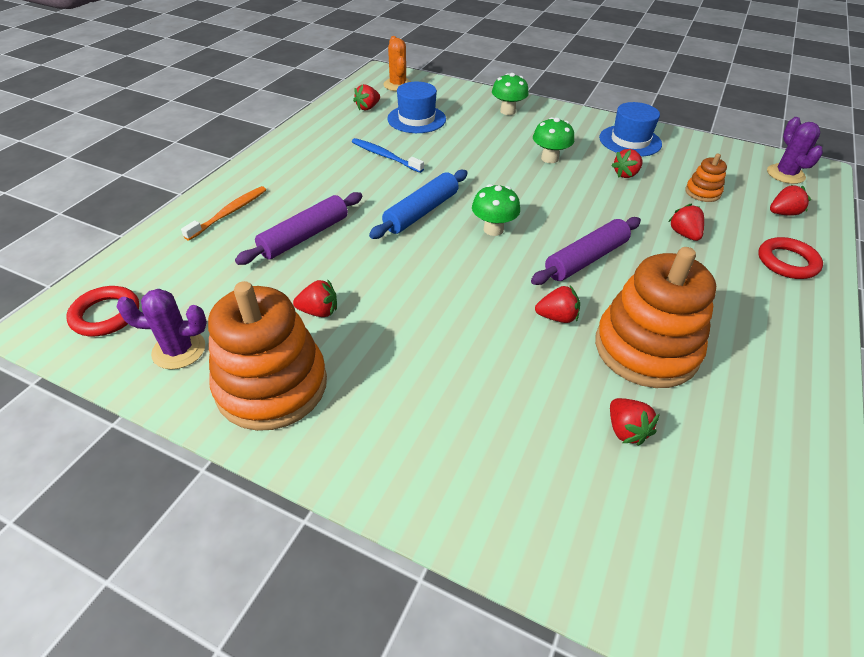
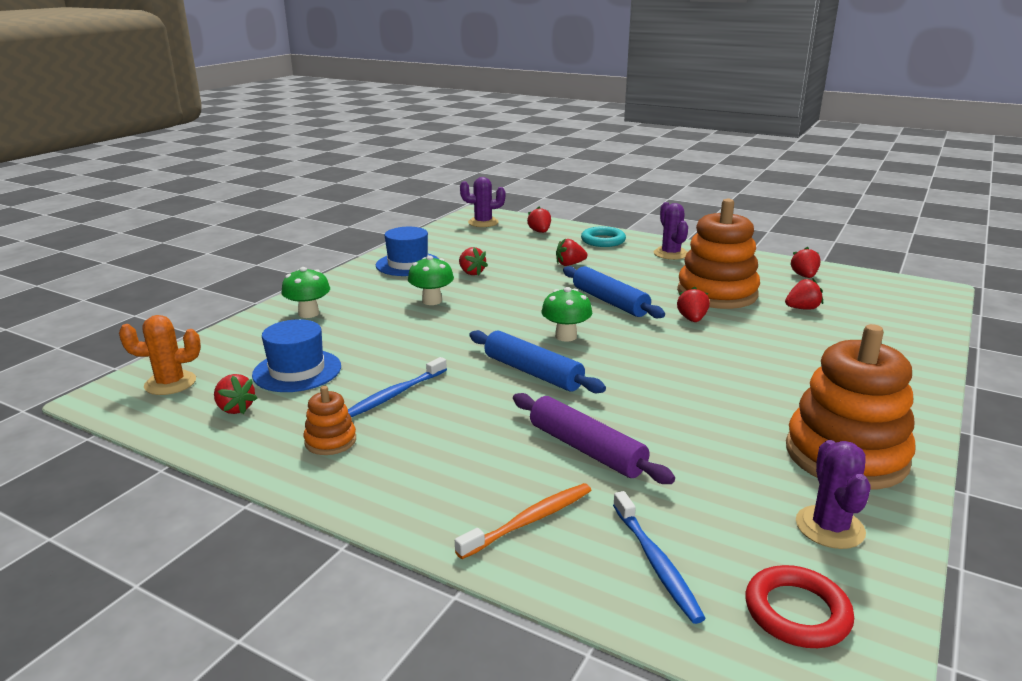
camera: 85 degrees left, 20 degrees down
(173, 260) = (656, 563): none -> blue toothbrush
(229, 213) = (529, 521): orange toothbrush -> orange toothbrush turned 105 degrees clockwise
(319, 311) = (725, 433): red strawberry -> red strawberry (804, 276)
(586, 259) = (610, 301): purple rolling pin -> blue rolling pin
(702, 192) = (507, 250): orange stacking toy -> orange stacking toy (330, 441)
(775, 320) = (670, 254): none -> purple cactus
(787, 262) = (603, 240): red ring -> turquoise ring

